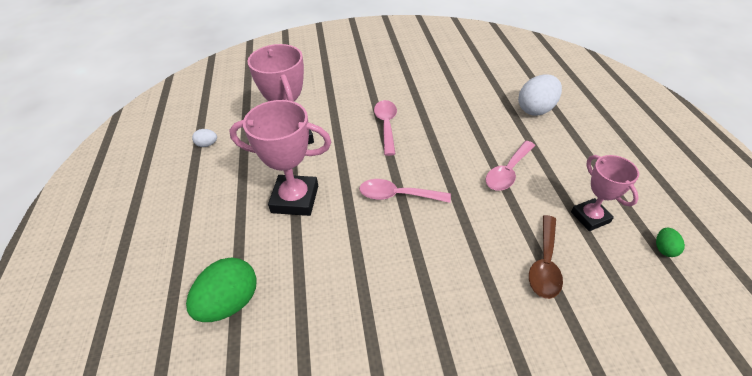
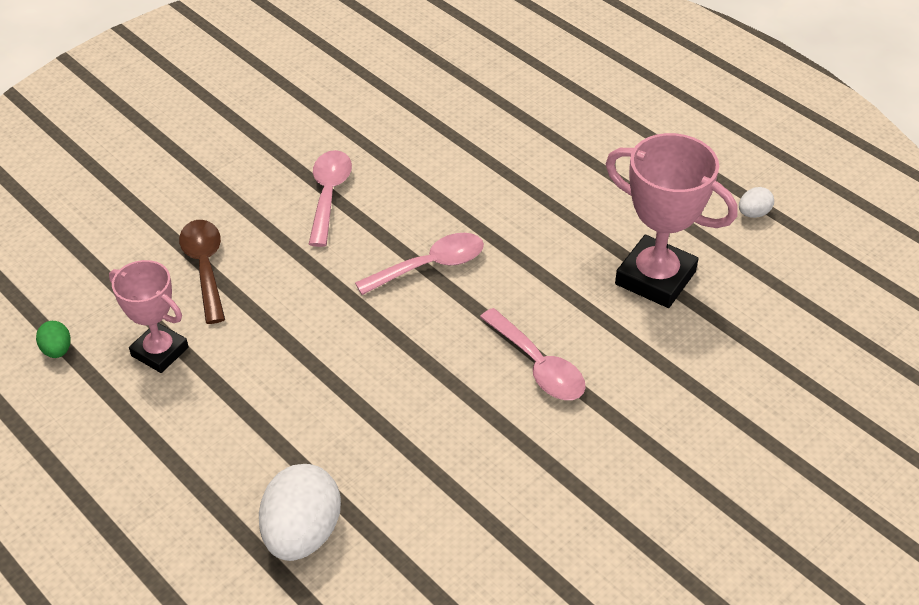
camera: 145 degrees right, 0 degrees up
(230, 302) = (507, 99): green egg -> none
(295, 199) = (552, 204): pink trophy -> none
(508, 172) = (298, 370): pink spoon -> pink spoon (329, 195)

